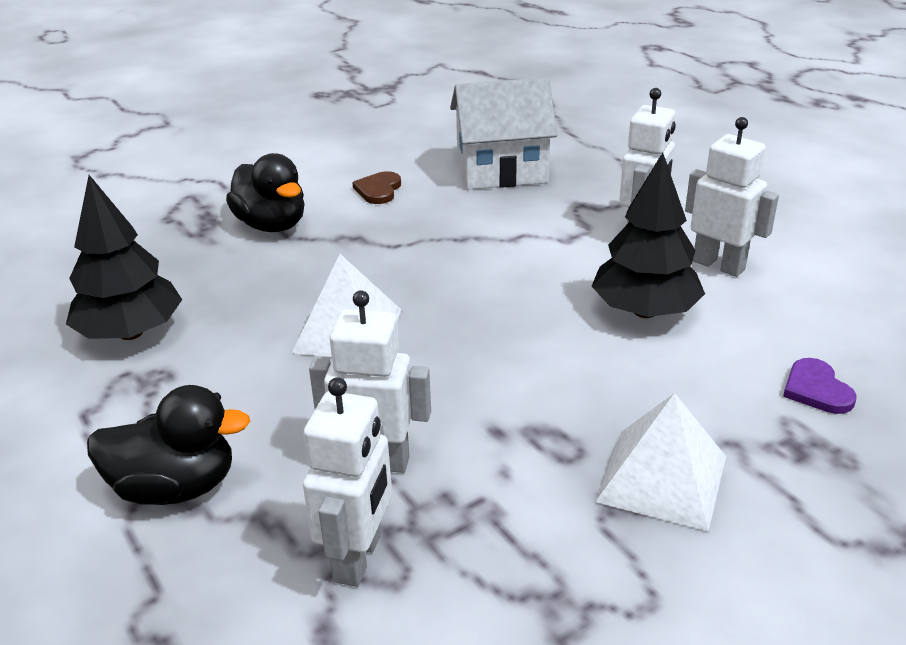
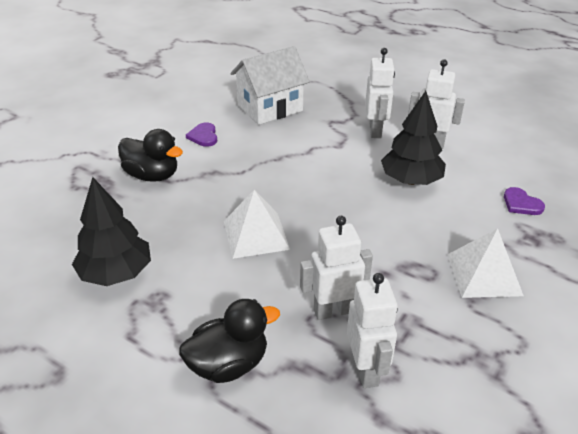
camera: 25 degrees left, 5 degrees up
(378, 190) = (203, 136): brown heart -> purple heart

